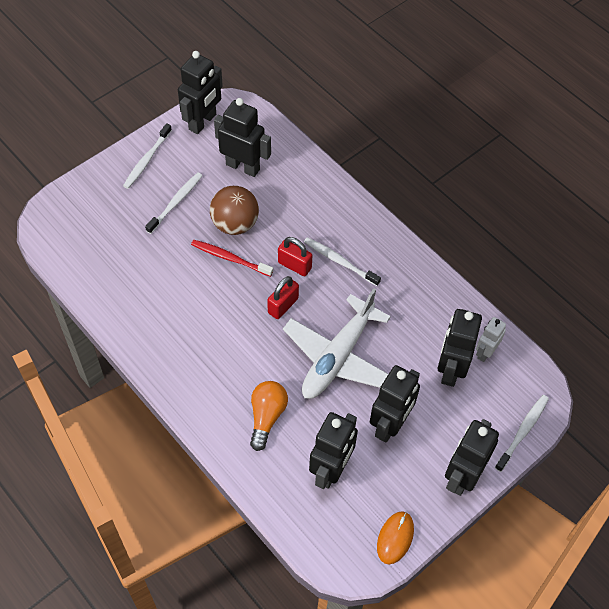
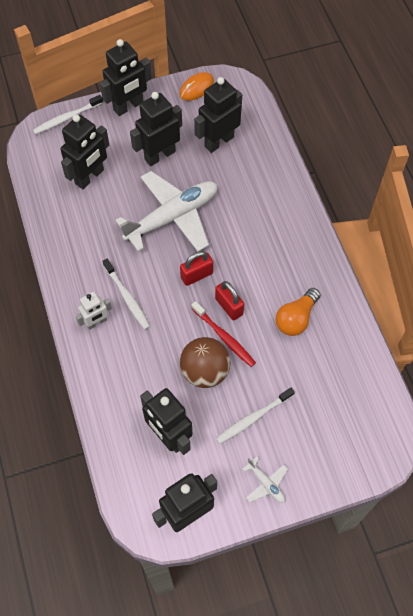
camera: 155 degrees left, 5 degrees up
(146, 160) = (266, 483): white toothbrush -> white plane
(266, 417) = (250, 192): orange light bulb -> orange light bulb (296, 318)
(294, 265) = (169, 308): red padlock -> red padlock (229, 306)
(485, 352) = (55, 179): white robot -> white robot (96, 322)

